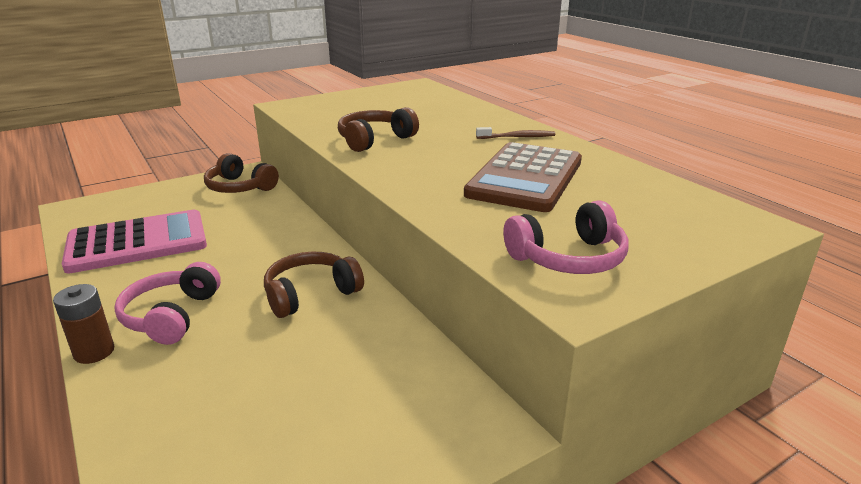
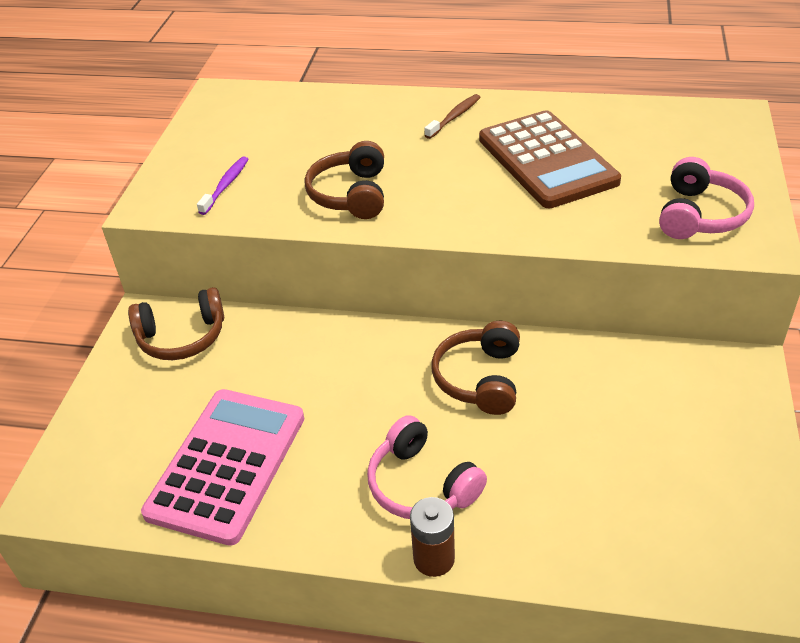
camera: 45 degrees left, 15 degrees up
(332, 112) = (226, 185): none -> purple toothbrush

